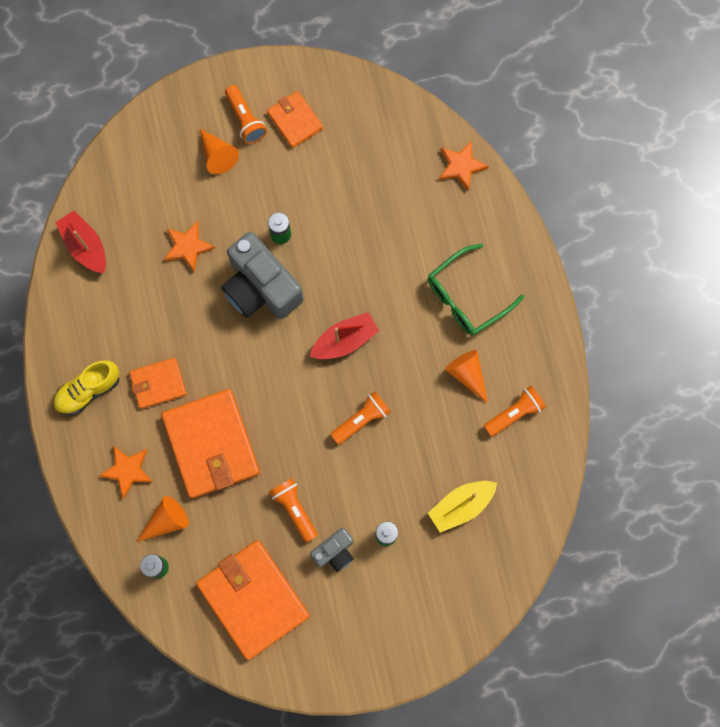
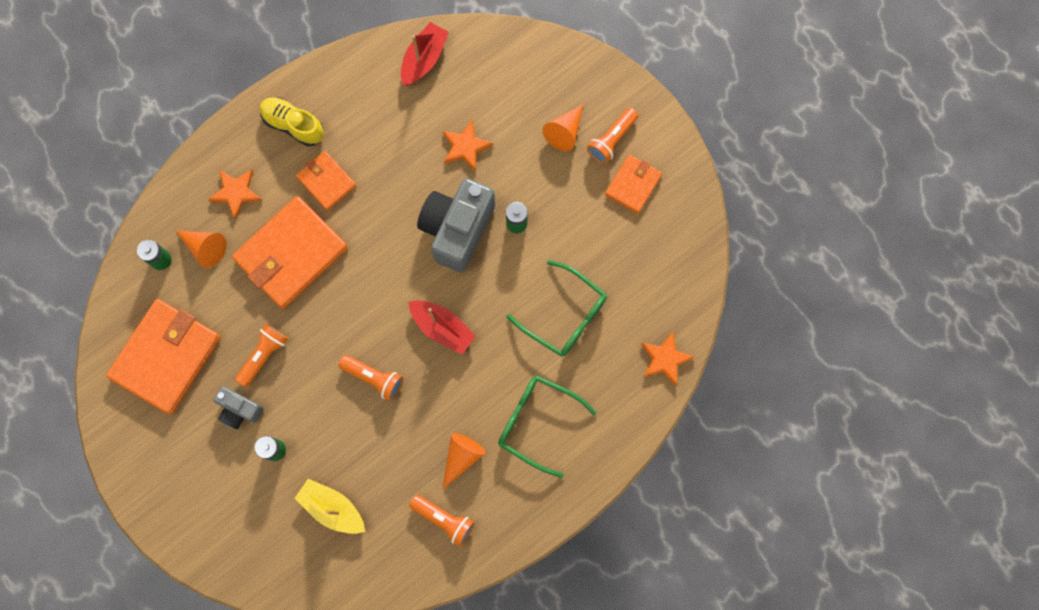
camera: 65 degrees right, 0 degrees up
(383, 231) = (564, 315): none -> green glasses

